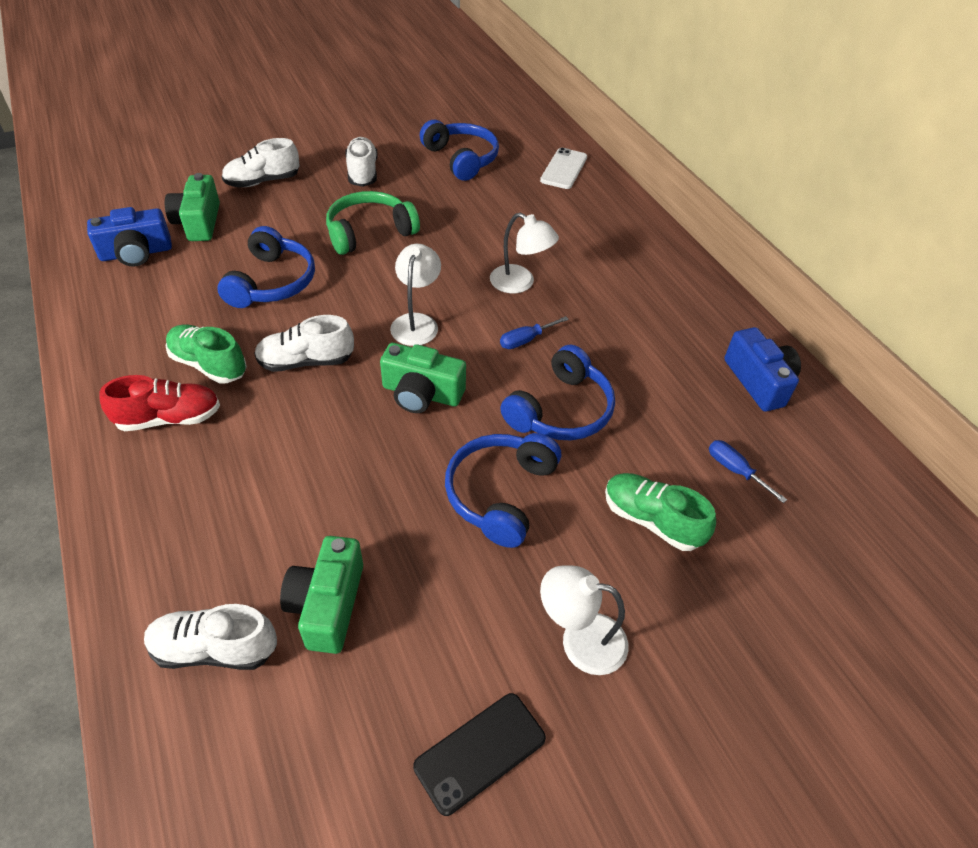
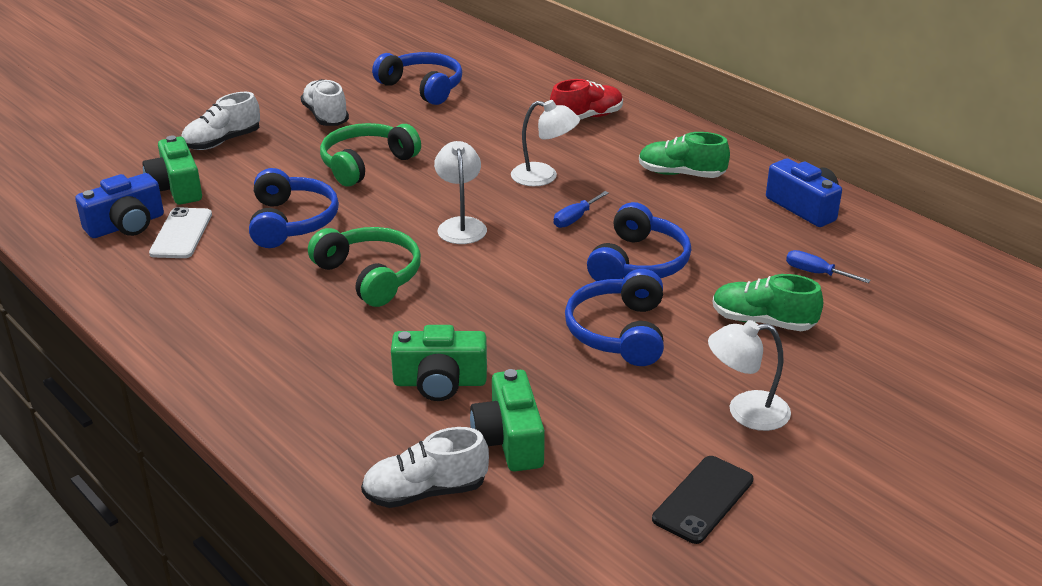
camera: 15 degrees left, 15 degrees down
(169, 418) = (261, 345): red shoe -> red shoe (586, 117)
(209, 365) = (272, 297): green shoe -> green shoe (681, 174)
(306, 361) = (370, 276): white shoe -> green headphones
(421, 393) = (500, 277): green camera -> green camera (440, 382)
(564, 169) = (532, 78): white phone -> white phone (181, 234)

